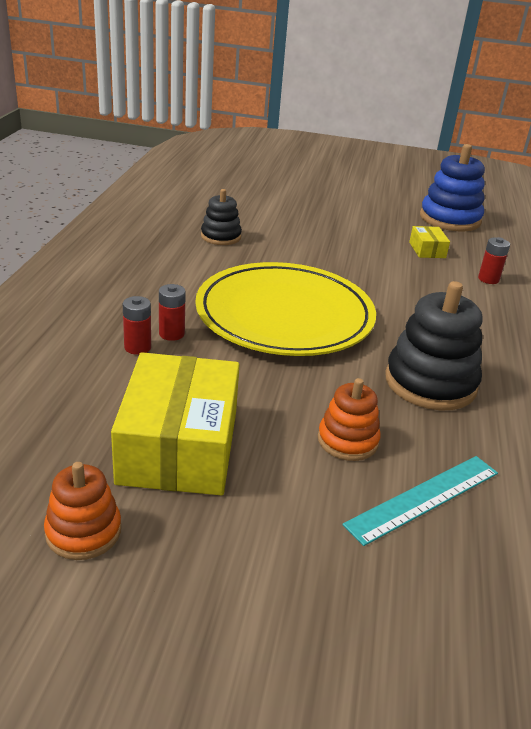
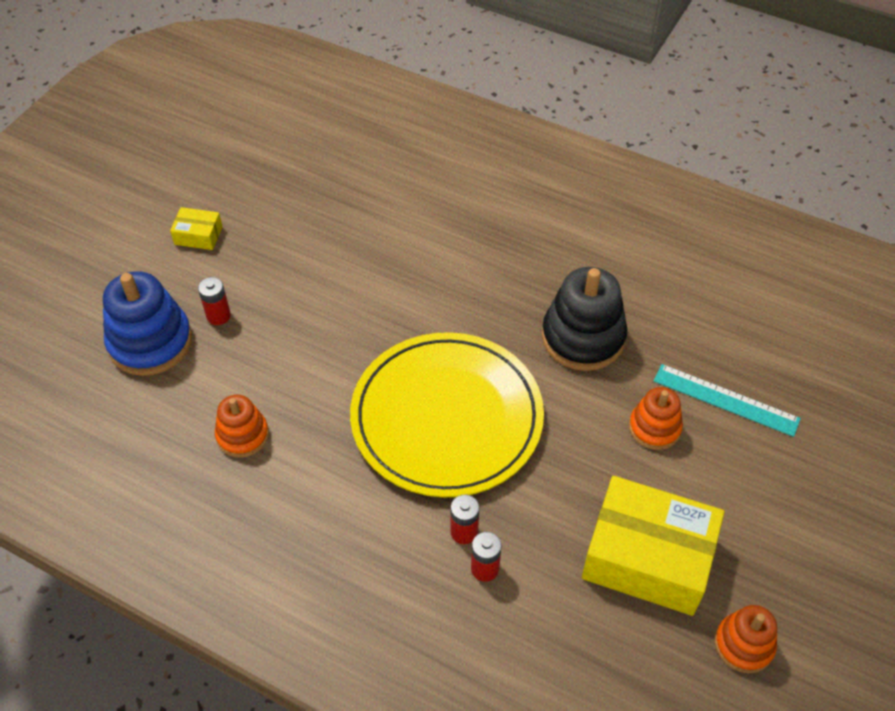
camera: 70 degrees left, 20 degrees up
(221, 237) = (242, 435): black stacking toy -> orange stacking toy
(423, 498) = (725, 400): turquoise ruler -> turquoise ruler turned 45 degrees counterclockwise
(427, 250) = (332, 238): yellow box -> yellow box (198, 235)
(450, 219) = (260, 185): blue stacking toy -> blue stacking toy (150, 342)
(488, 279) = (410, 213): red battery -> red battery (218, 316)

